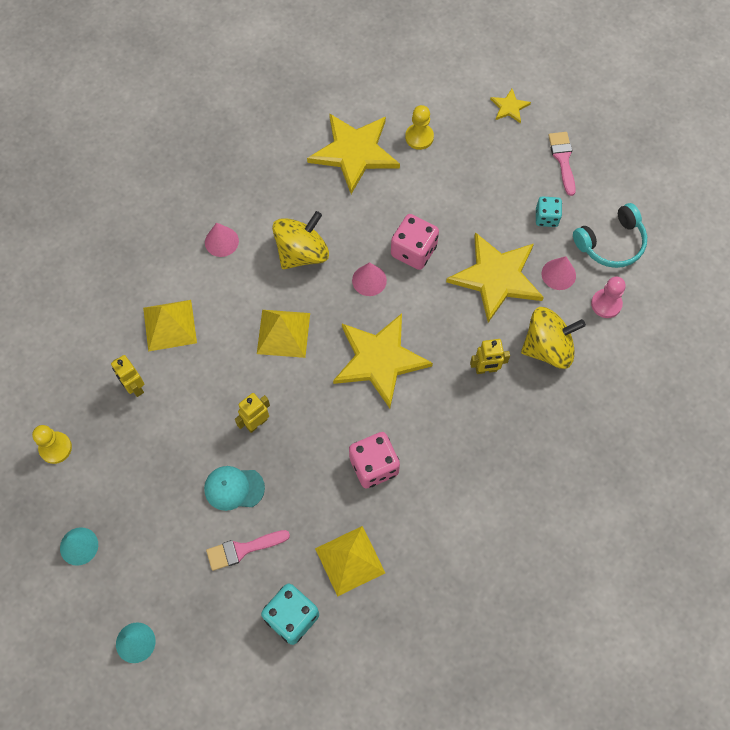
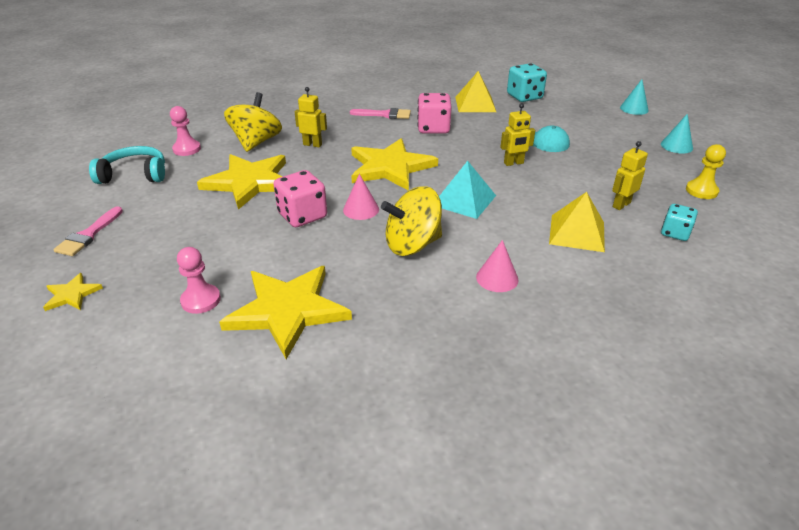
camera: 155 degrees left, 30 degrees down
(134, 387) = (621, 205): yellow robot -> yellow robot turned 120 degrees counterclockwise
(242, 549) = (548, 121): pink brush -> pink brush (384, 114)
(283, 333) = (464, 200): yellow pyramid -> turquoise pyramid
(419, 137) = (201, 300): yellow pawn -> pink pawn
(546, 218) = (162, 202): turquoise dice -> turquoise dice (675, 233)
(548, 348) = (256, 142): yellow spinning top -> yellow spinning top turned 90 degrees clockwise
(558, 274) = (199, 171): pink cone -> none

